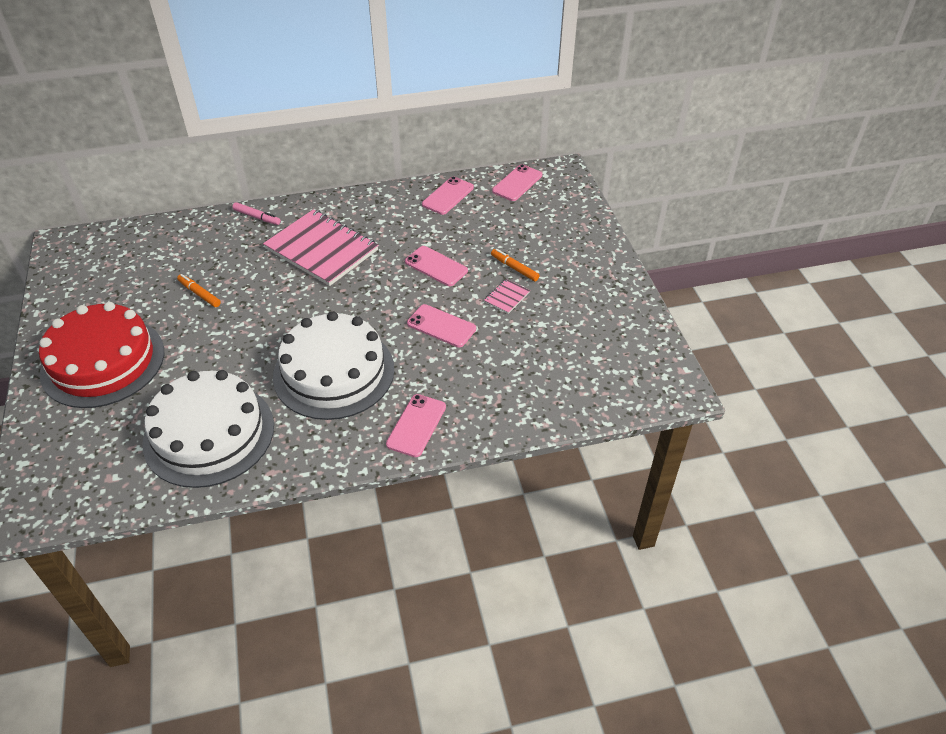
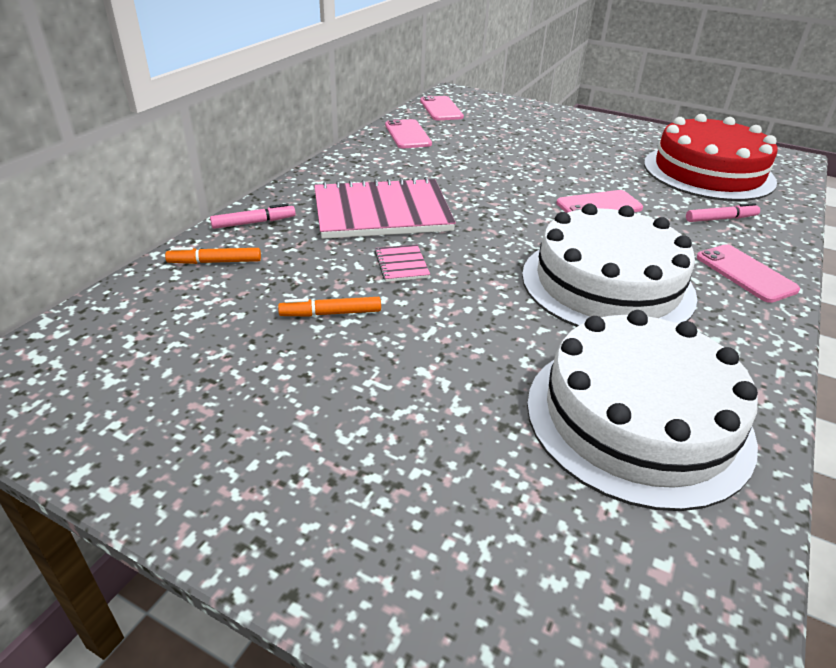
camera: 50 degrees left, 10 degrees down
(103, 362) = (354, 461): red cake -> red cake (708, 172)
(436, 266) = (503, 175): pink phone -> none
(492, 388) = (721, 219): none -> pink marker
(507, 297) = (594, 167): pink notebook -> pink notebook (401, 264)
(514, 268) = (557, 150): orange marker -> orange marker (215, 262)

